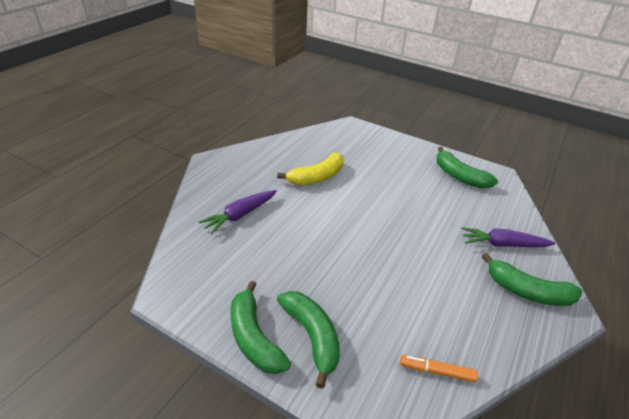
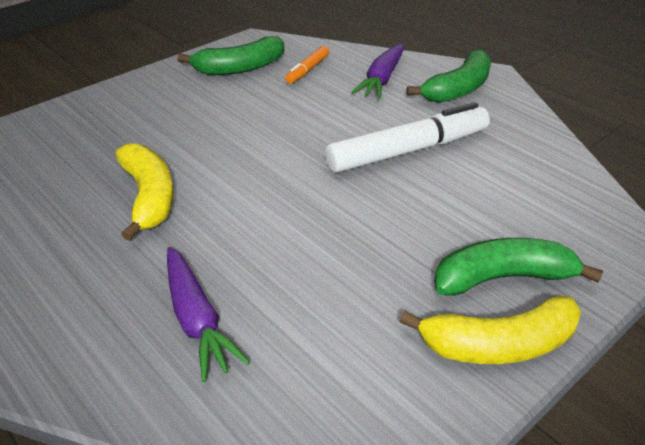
camera: 70 degrees left, 0 degrees up
(254, 337) = (499, 345): green banana -> yellow banana
(421, 271) = (408, 151): none -> white marker
(436, 371) = (563, 183): orange marker -> orange marker (307, 70)

